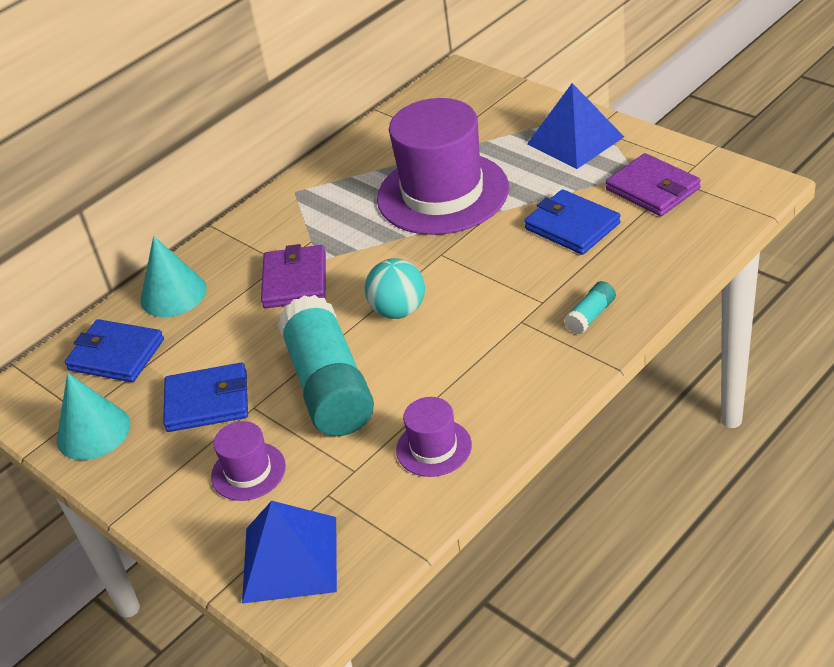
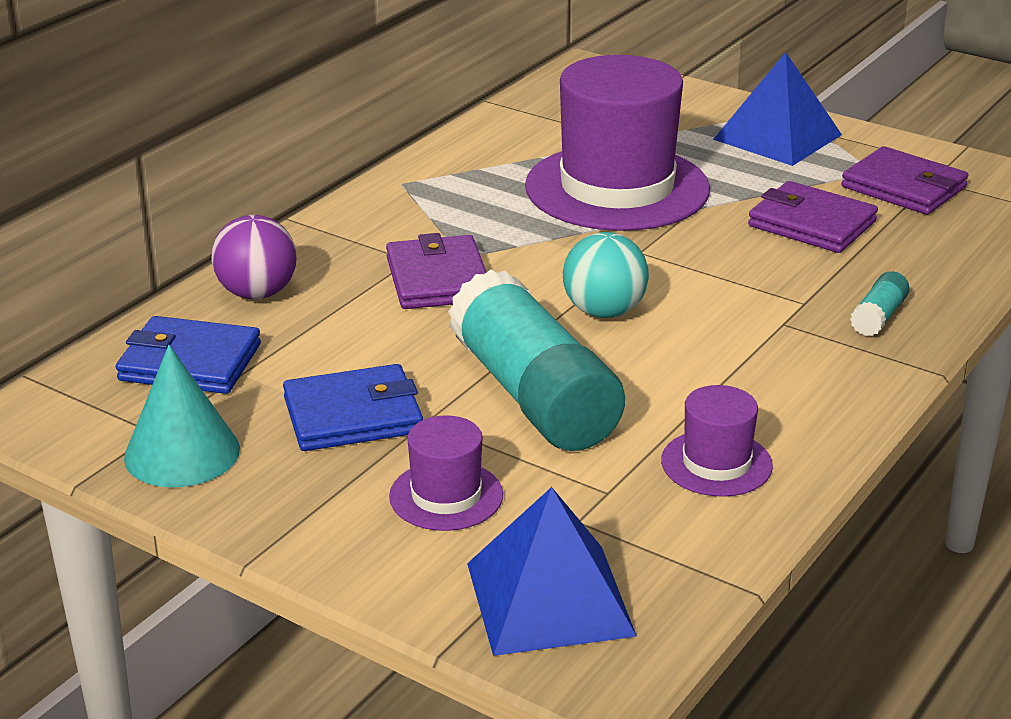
camera: 15 degrees left, 10 degrees down
(173, 294) = (257, 293): turquoise cone -> purple ball
(572, 226) = (812, 224): blue wallet -> purple wallet

